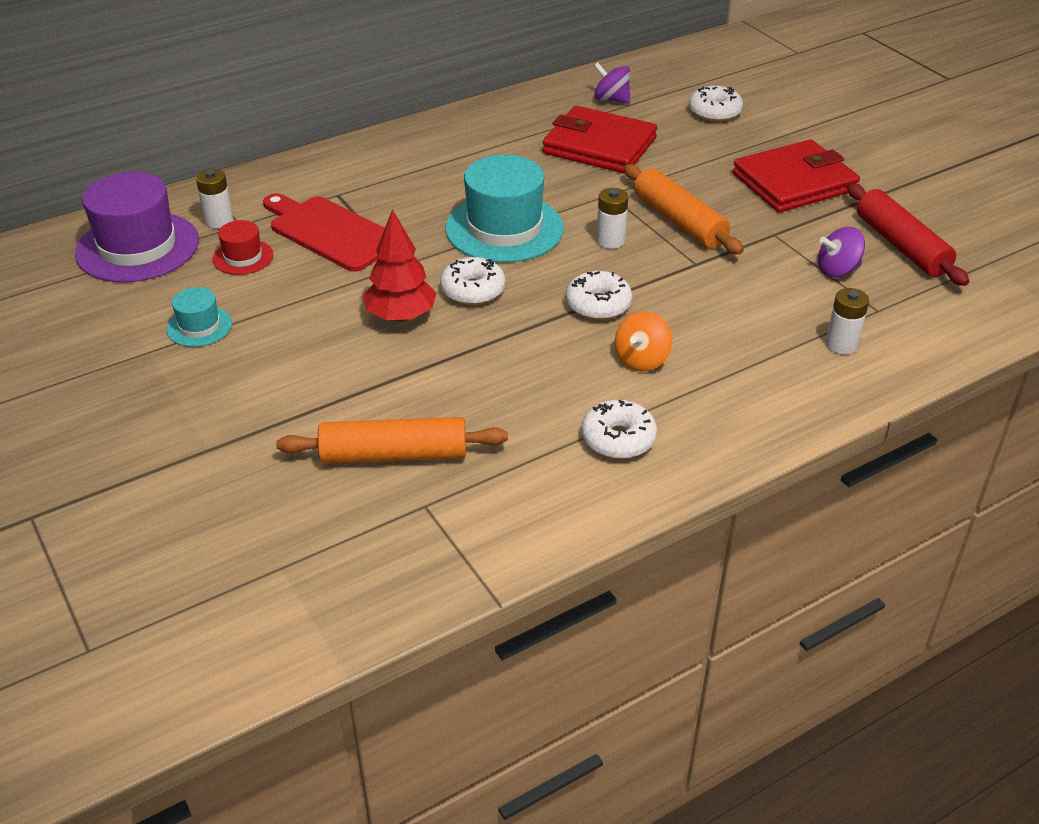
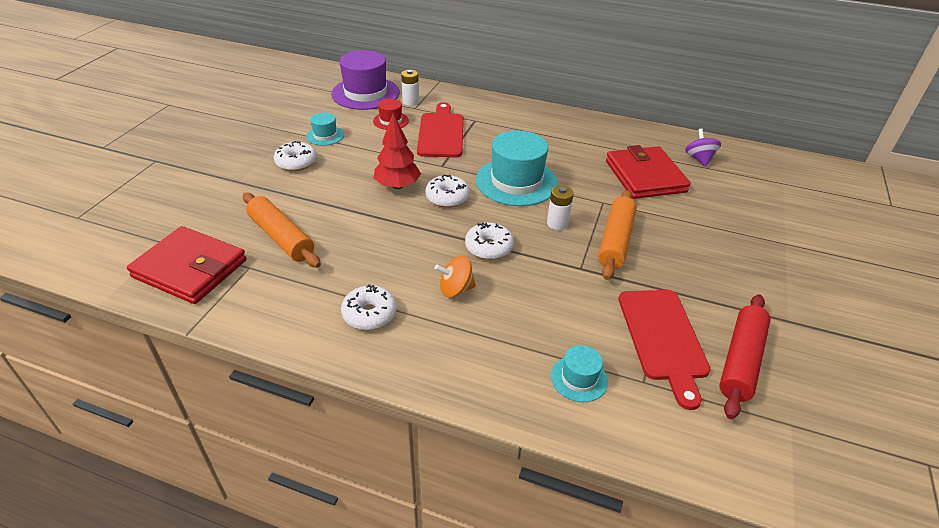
camera: 50 degrees right, 0 degrees up
(714, 112) = (755, 202): white donut -> white donut (296, 162)
(794, 182) = (734, 271): red wallet -> red wallet (190, 268)
(837, 270) = (663, 338): purple spinning top -> red cutting board
(841, 344) = (579, 378): white battery -> turquoise hat

